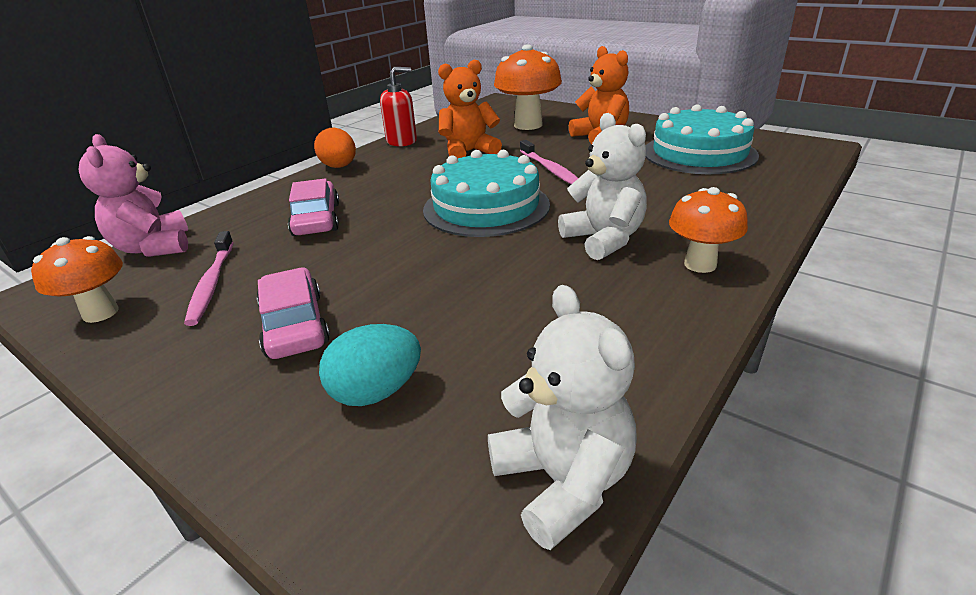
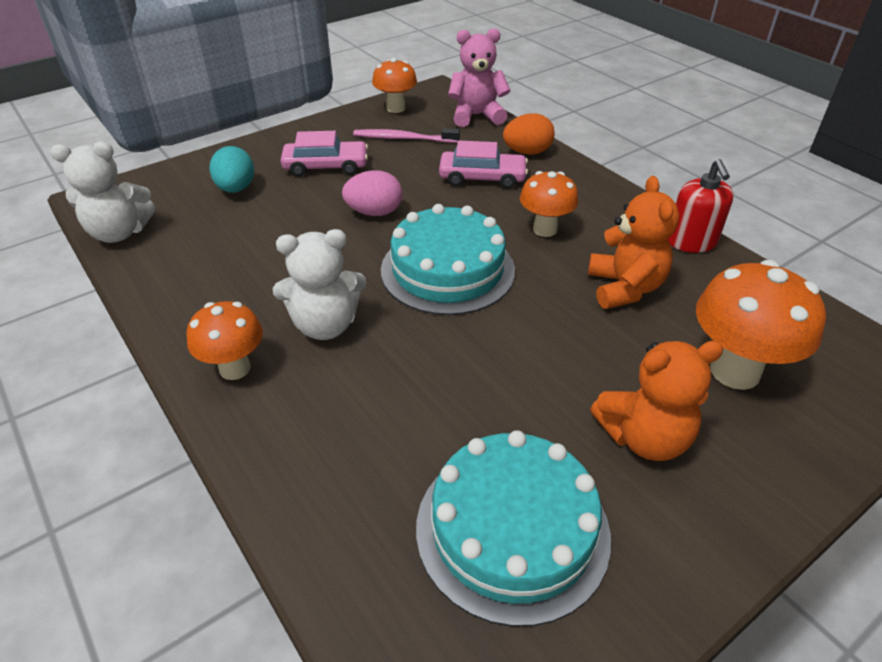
camera: 105 degrees right, 10 degrees up
(339, 167) = (613, 194): orange egg -> orange egg (527, 152)
(404, 182) = (545, 229): none -> orange mushroom
(405, 261) = (374, 212): none -> pink egg
(550, 170) = (525, 341): pink toothbrush -> none

